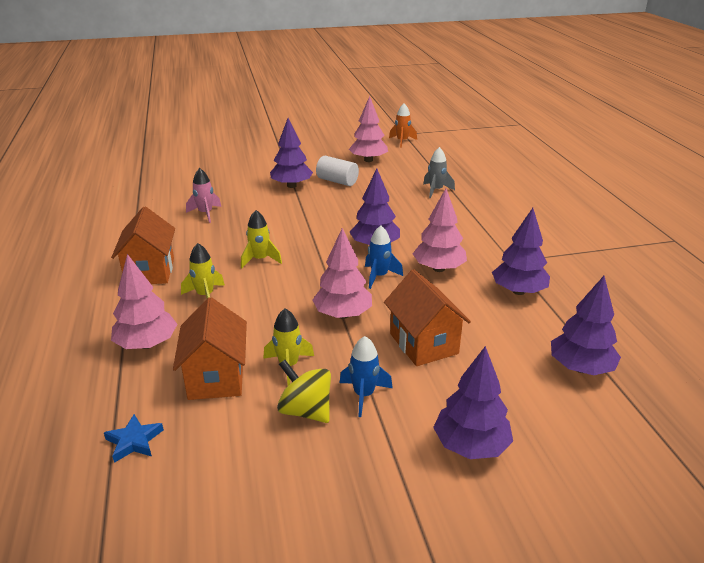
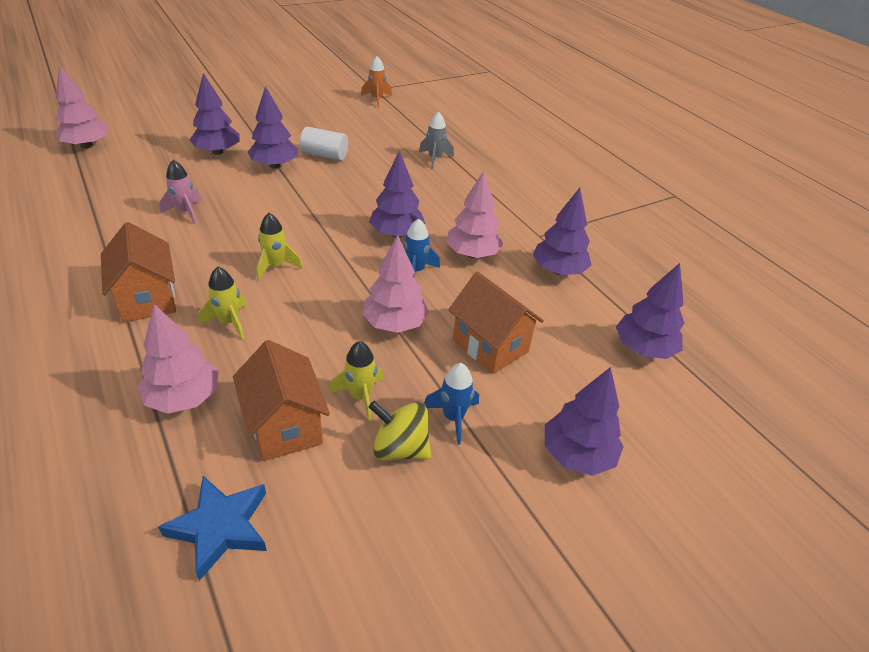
camera: 20 degrees left, 10 degrees up
(134, 441) = (220, 527): blue star -> blue star, size x1.58
(249, 172) = (218, 152): none -> purple tree
(368, 160) = (349, 125): pink tree -> pink tree (87, 146)

